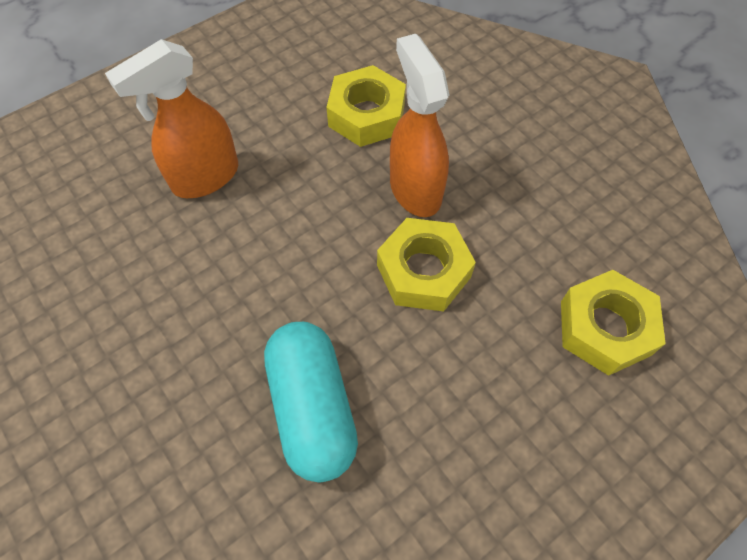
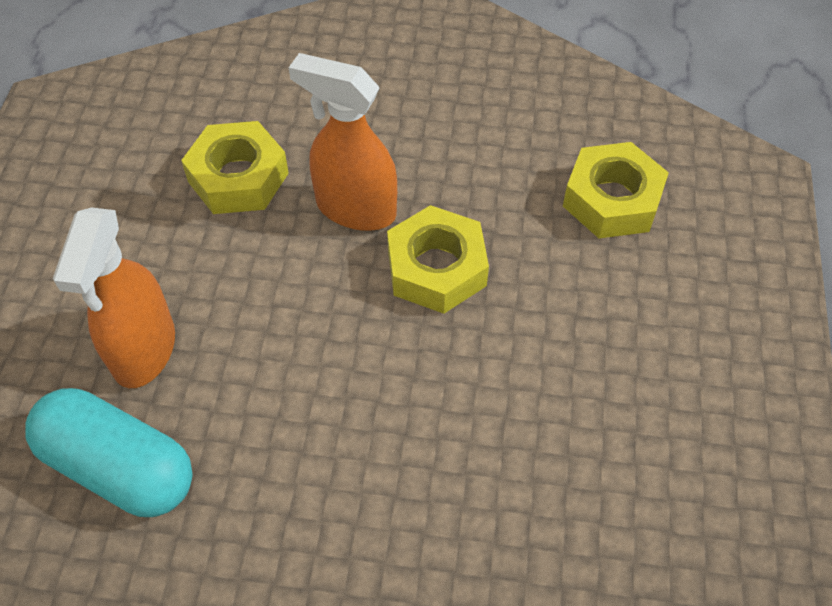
camera: 45 degrees left, 5 degrees down
(312, 408) = (469, 448): turquoise capsule -> turquoise capsule (119, 467)

